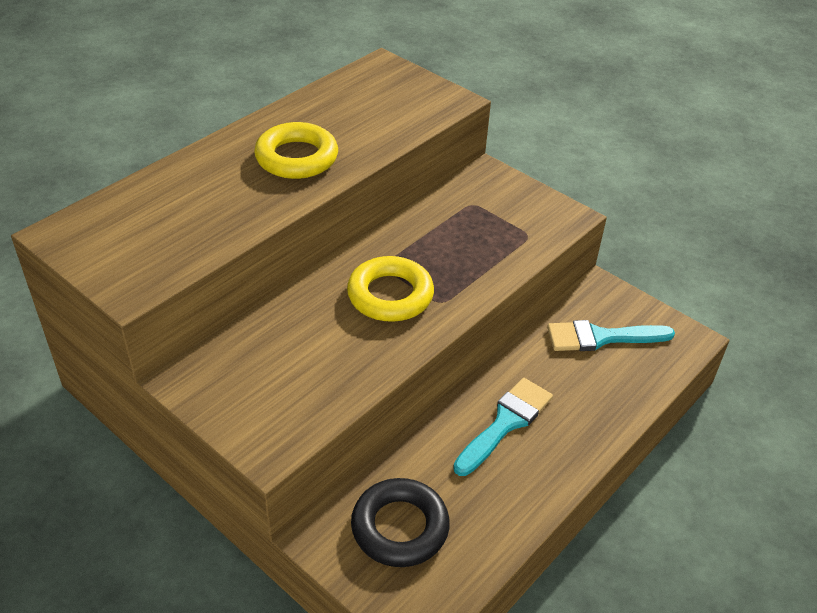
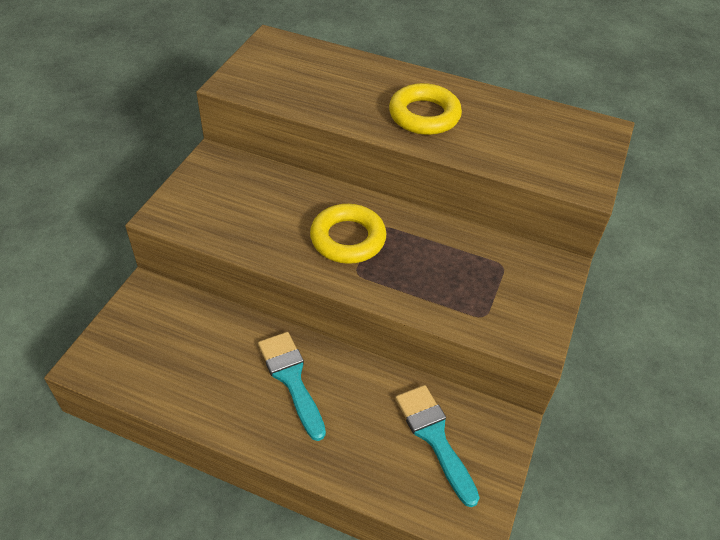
camera: 70 degrees right, 5 degrees up
(400, 527) = (164, 333): black ring -> none
(505, 423) = (291, 379): turquoise brush -> turquoise brush turned 135 degrees counterclockwise

